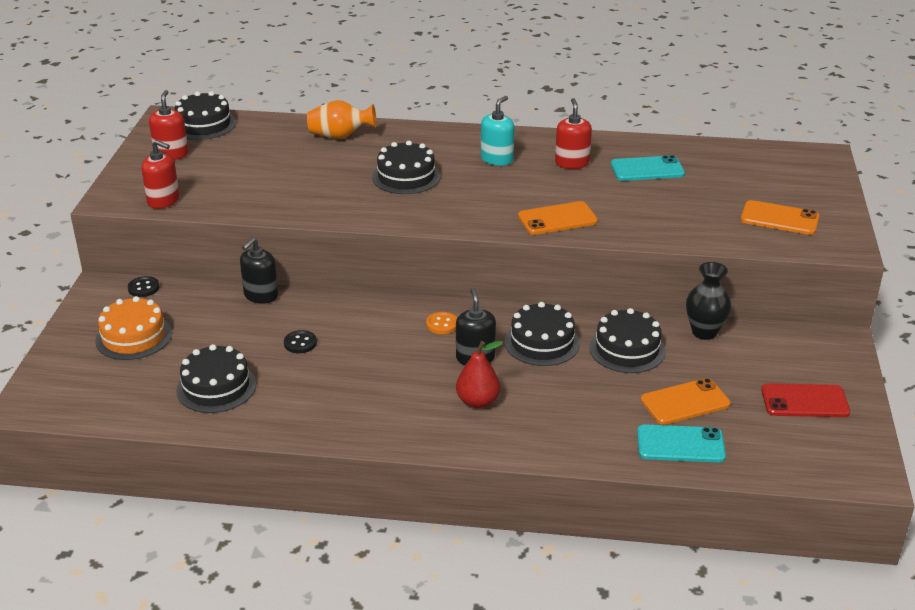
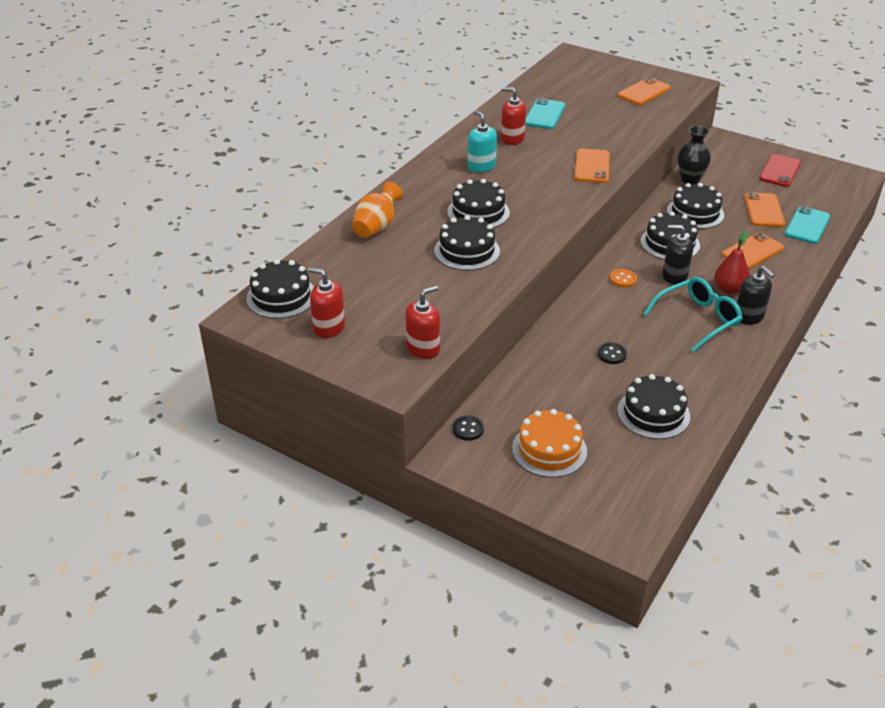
camera: 65 degrees left, 5 degrees up
(261, 295) = (526, 360): black soap dispenser -> black soap dispenser (749, 316)
(332, 186) = (467, 251): none -> black cake
(400, 388) = (698, 319): none -> turquoise glasses
(576, 407) = (752, 251): none -> orange phone

